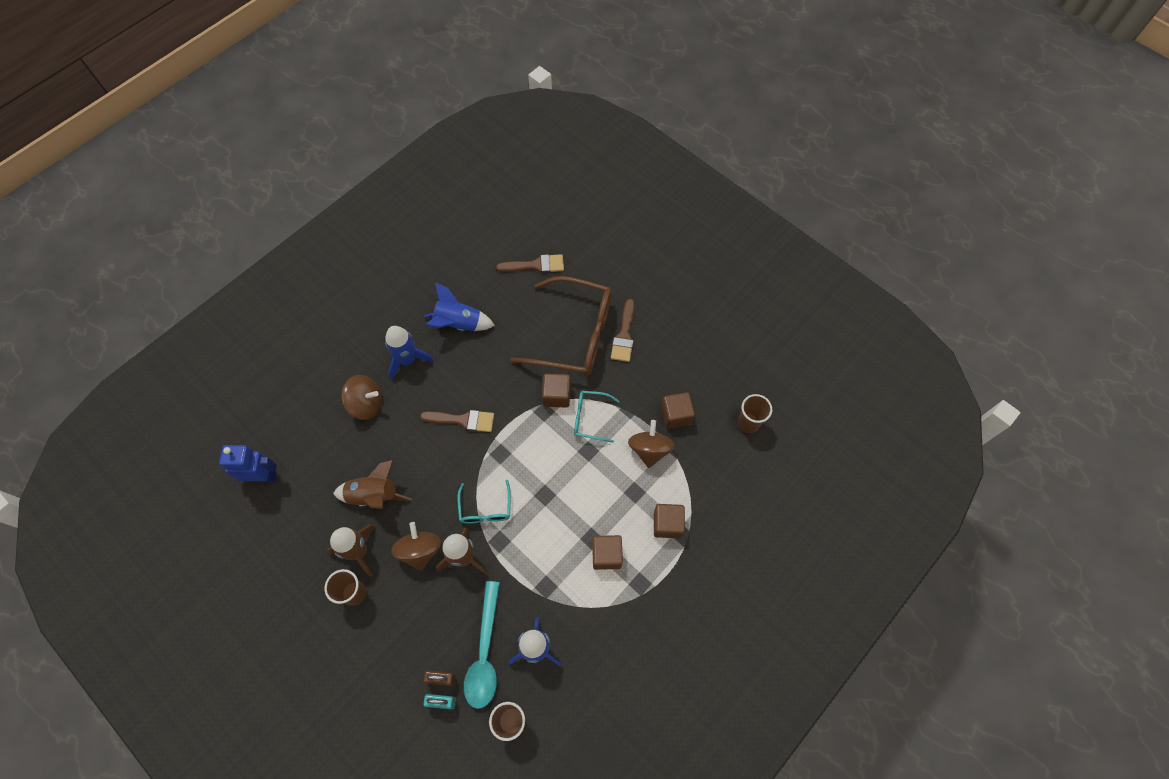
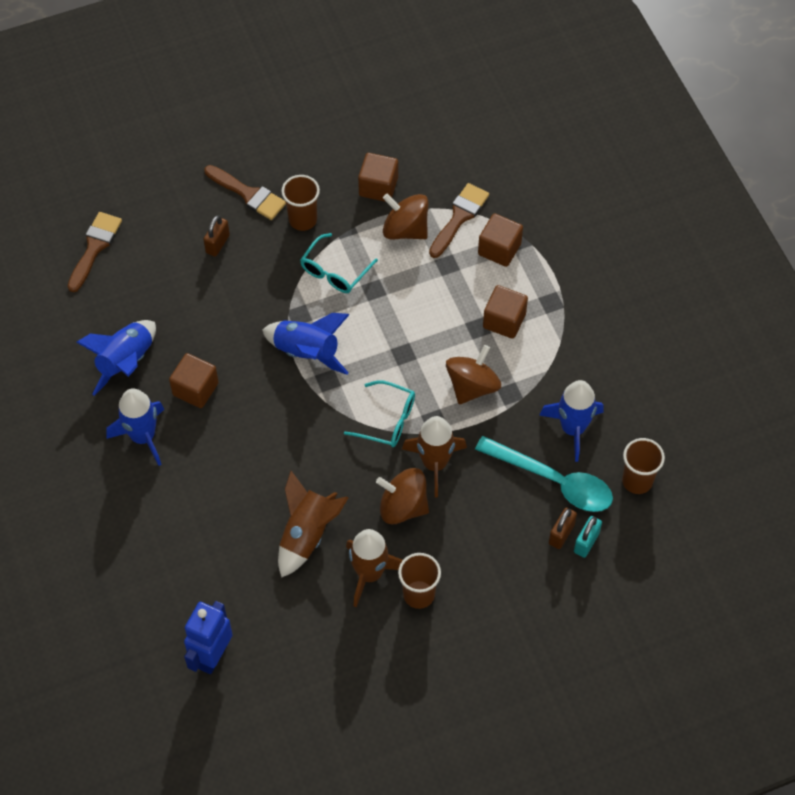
camera: 65 degrees left, 5 degrees down
(366, 404) = (178, 504): brown spinning top -> brown spinning top (472, 386)
(463, 420) = (262, 404): brown brush -> brown brush (459, 217)
(516, 430) = (307, 352): none -> blue rocket
(556, 395) = (286, 294): brown cube -> brown cube (195, 389)
(575, 335) = (217, 244): brown glasses -> brown padlock
(748, 423) = (425, 124): brown cup -> brown cup (302, 220)

